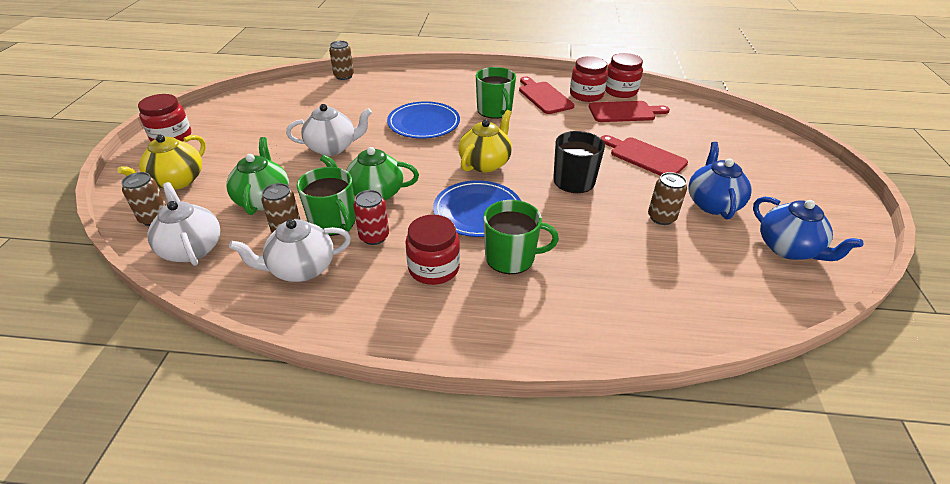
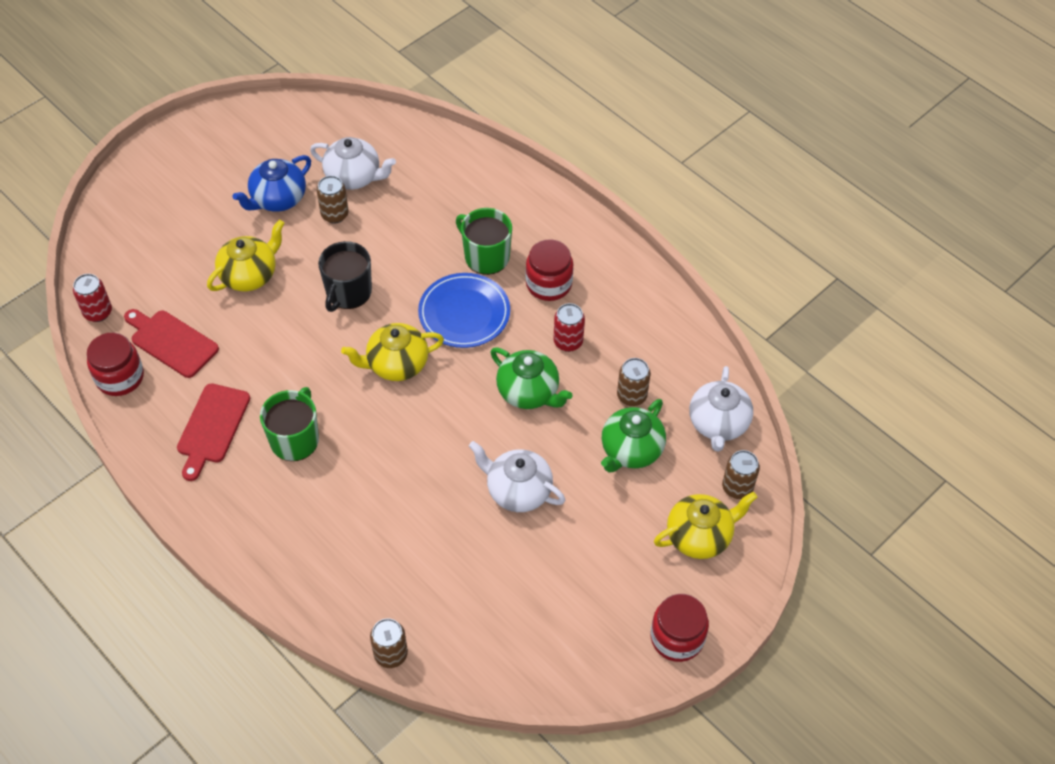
camera: 140 degrees left, 15 degrees up
(301, 269) = (644, 346): white teapot -> white teapot (354, 177)
(333, 222) = (588, 379): green mug -> none
(424, 123) = (391, 469): blue plate -> none
(586, 95) = (164, 397): red jar -> none
(645, 157) = (249, 275): red cutting board -> yellow teapot
(682, 104) = (98, 312): none -> red can
(788, 249) = (291, 139): blue teapot -> none

